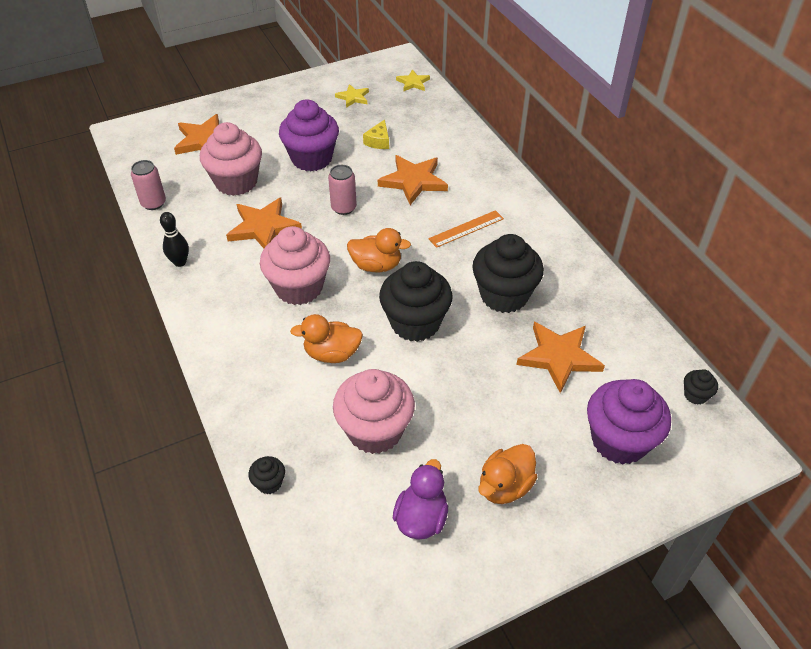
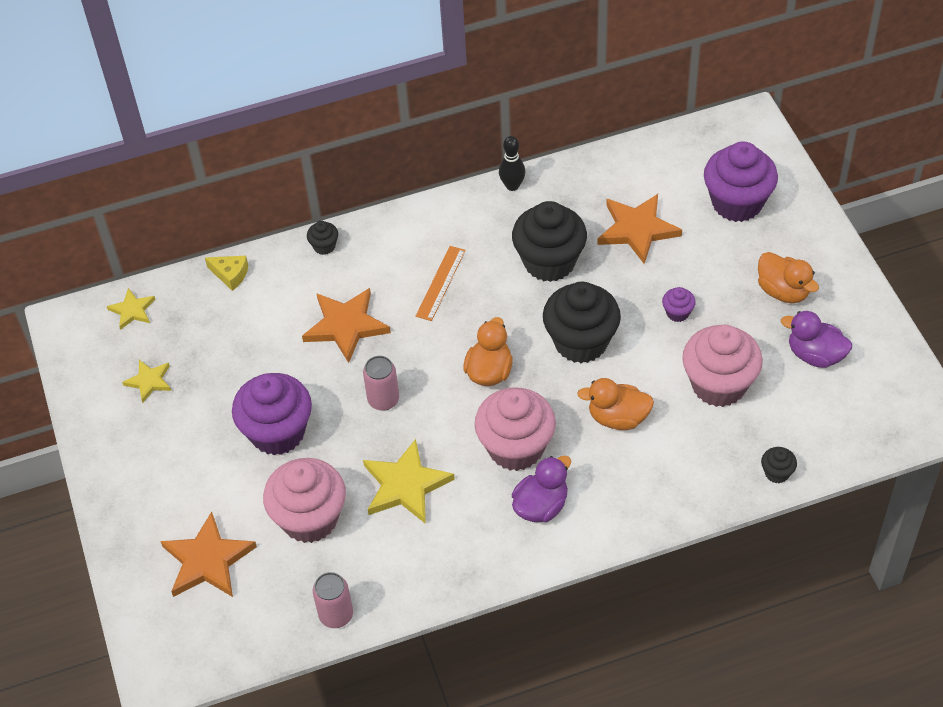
camera: 80 degrees left, 5 degrees up
(180, 262) = (456, 574): black bowling pin -> black bowling pin (512, 186)
(240, 307) = (541, 506): none -> purple duck
(263, 227) = (405, 485): orange star -> yellow star
(332, 354) = (618, 418): orange duck -> orange duck turned 90 degrees clockwise
(378, 141) = (257, 357): yellow cheese -> yellow cheese (230, 275)
(460, 394) = (677, 313): none -> purple cupcake
(466, 229) = (440, 283): orange ruler -> orange ruler turned 45 degrees clockwise
(695, 395) = (689, 140): black cupcake -> black cupcake (324, 246)

